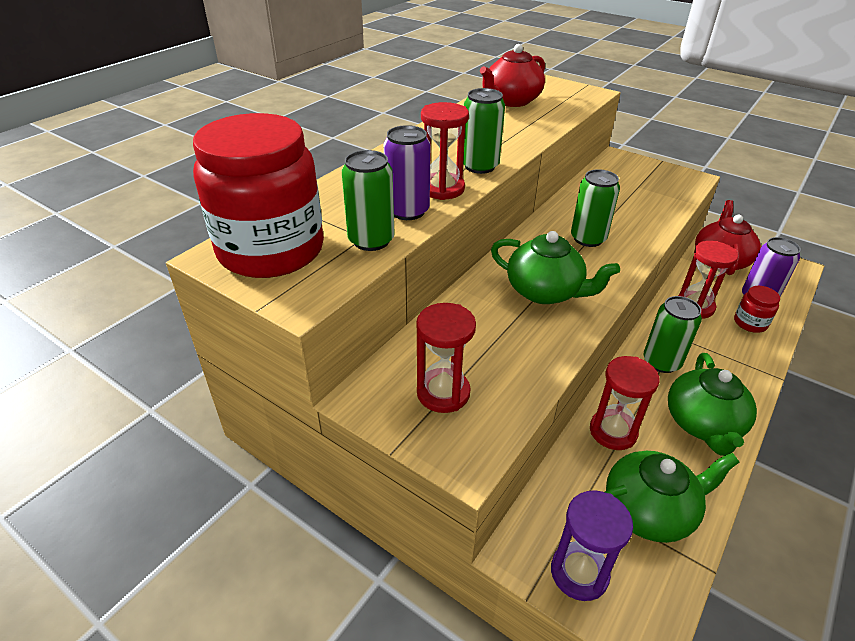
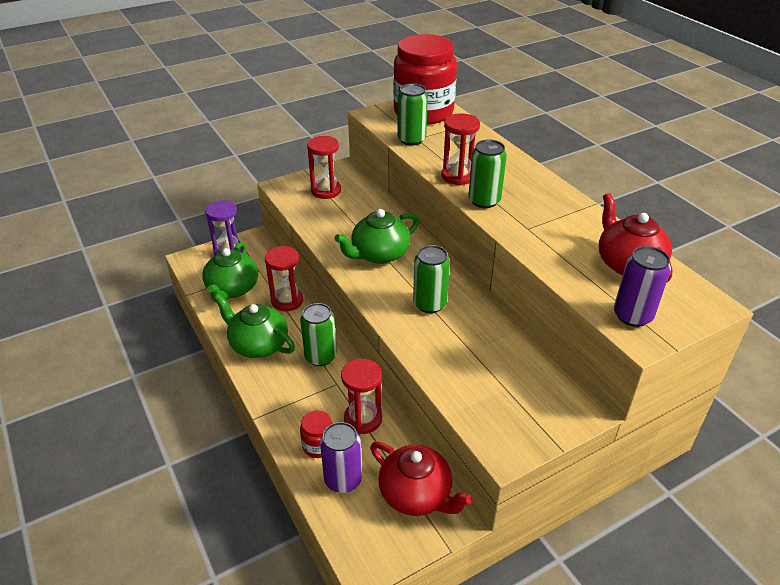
camera: 115 degrees right, 0 degrees up
(407, 211) = (436, 157): purple can -> purple can (632, 315)

